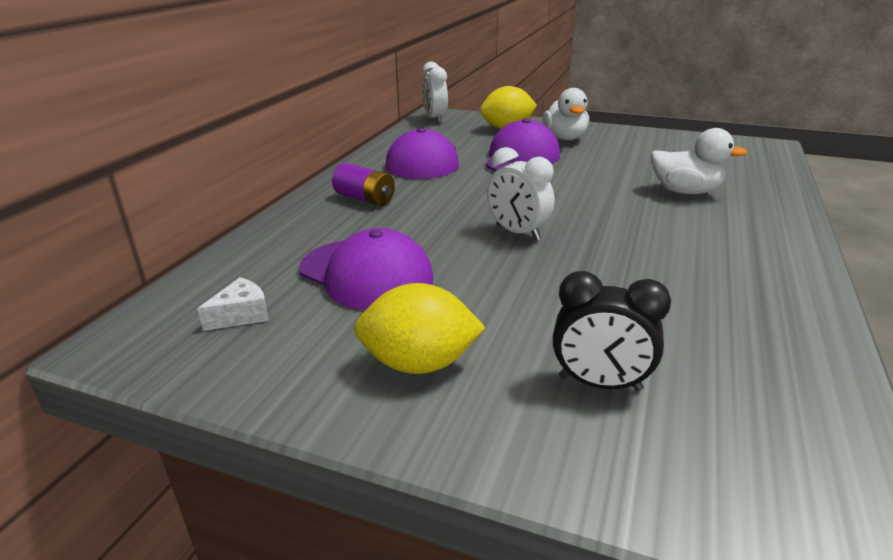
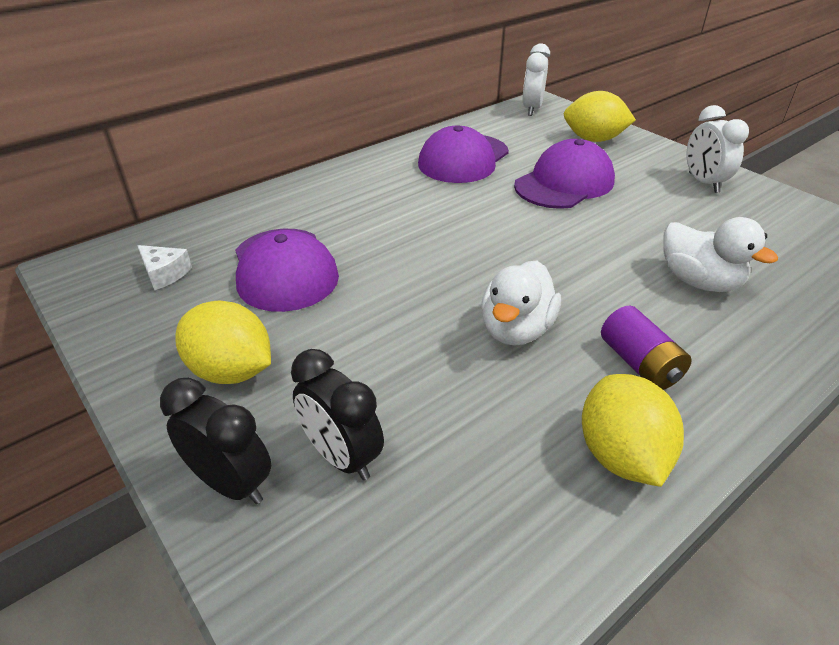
camera: 30 degrees right, 10 degrees up
(242, 315) = (164, 274): white cheese -> white cheese turned 45 degrees clockwise
(365, 199) = (365, 189): purple battery -> purple battery (639, 363)
(517, 232) = (456, 272): white clock -> white clock (703, 183)
(536, 444) = (231, 483): none -> black clock
(565, 138) = (644, 169): white duck -> white duck (516, 330)
(776, 302) = (621, 455): none -> yellow lemon

